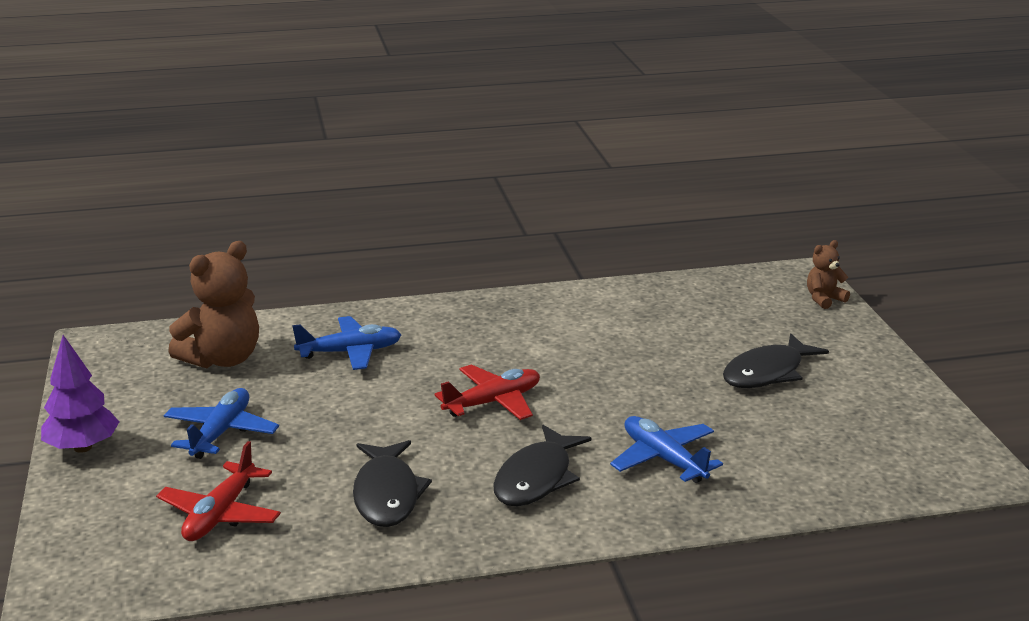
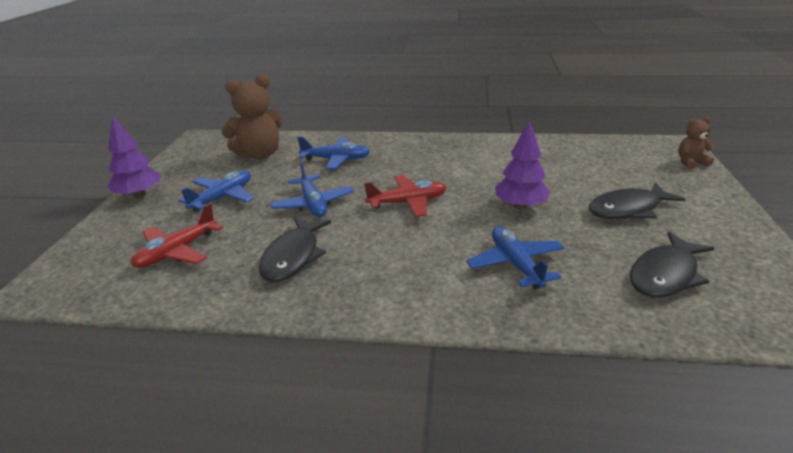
camera: 20 degrees right, 5 degrees up
(363, 422) = (313, 204): none -> blue plane
(536, 478) = (407, 263): black fish -> black fish (665, 274)
(639, 387) = (520, 206): none -> purple tree

